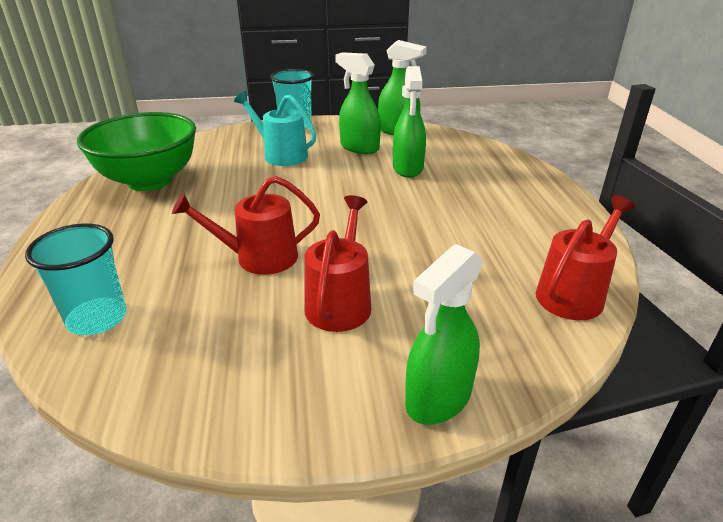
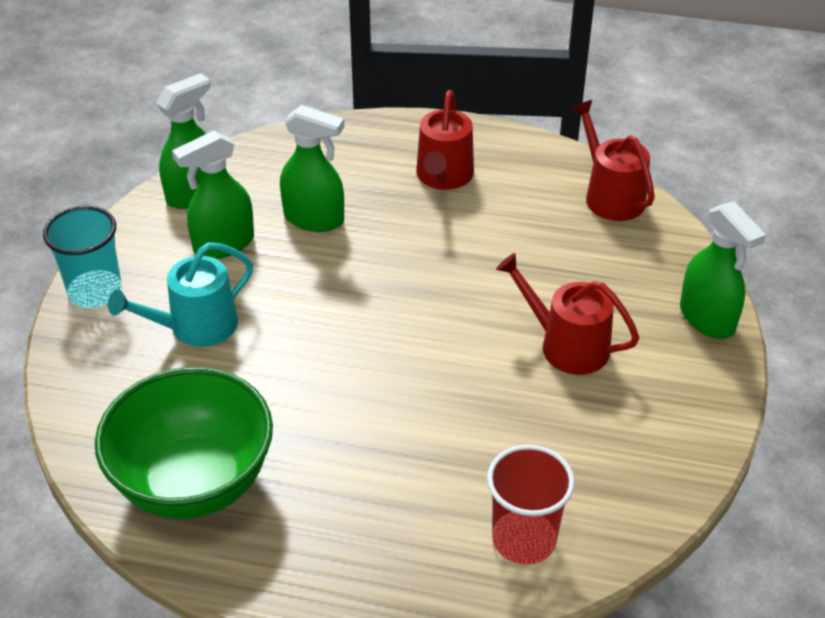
camera: 70 degrees left, 10 degrees up
(97, 318) = (524, 539): turquoise cup -> red cup
(259, 258) = (461, 392): red watering can -> red watering can (443, 176)

